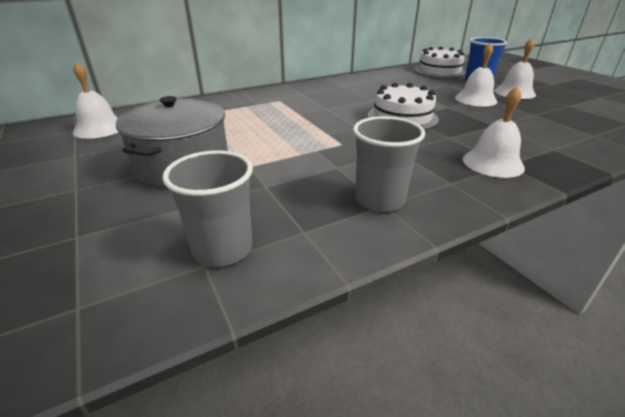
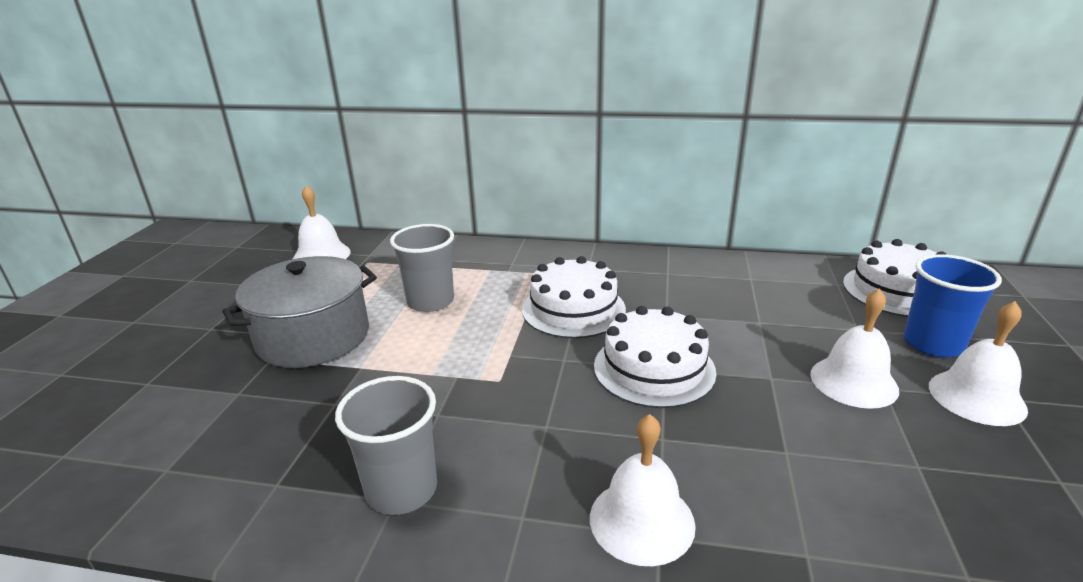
camera: 40 degrees right, 5 degrees down
(222, 249) = (199, 460): grey cup -> grey cup (430, 301)
(325, 109) = (573, 309): none -> white cake

